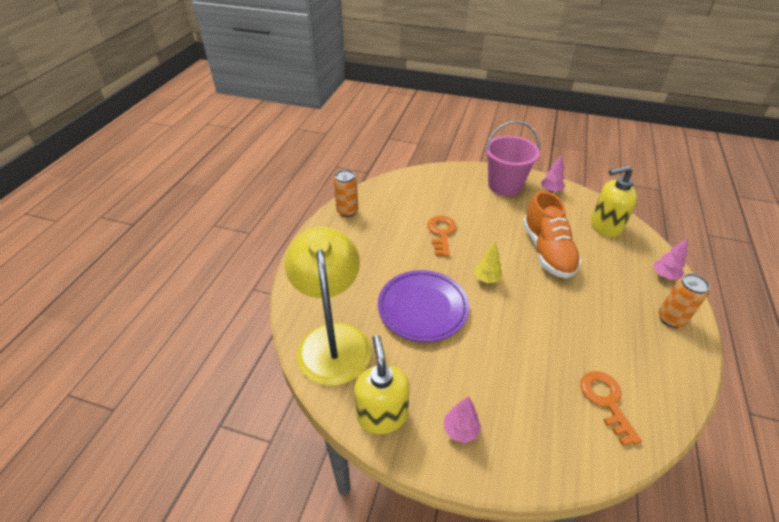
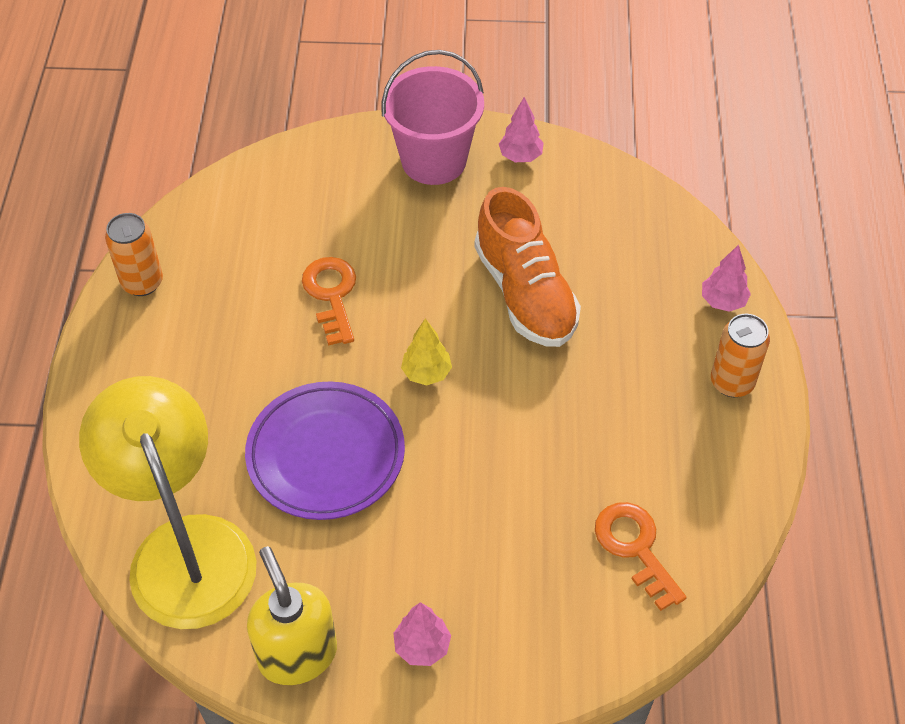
camera: 15 degrees left, 10 degrees up
(605, 226) = (622, 219): yellow soap dispenser -> none

